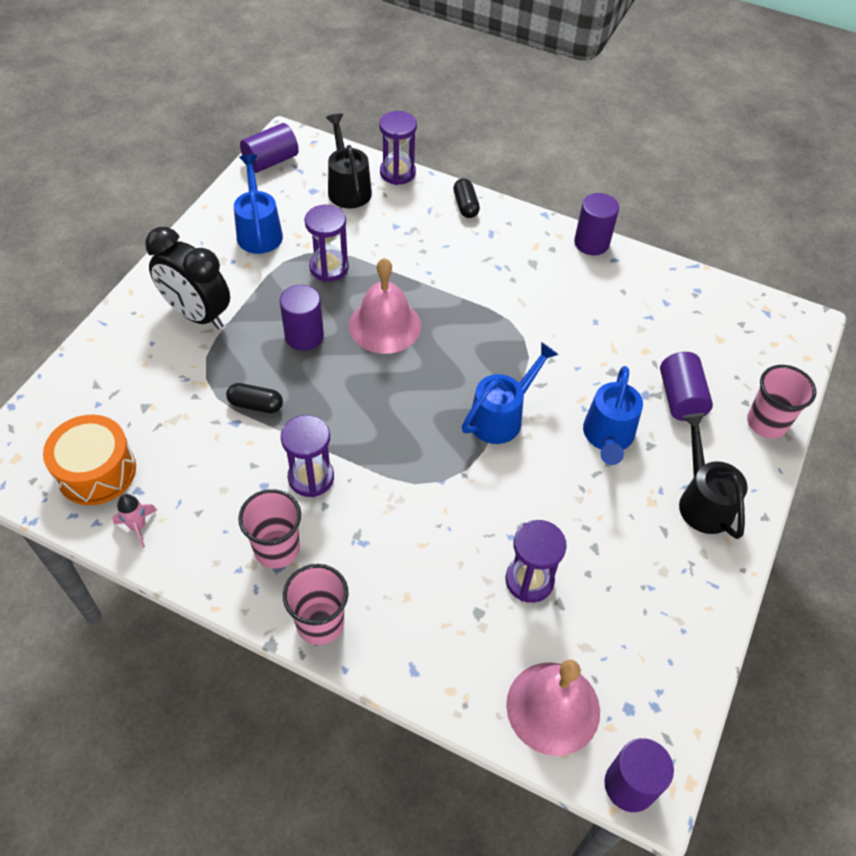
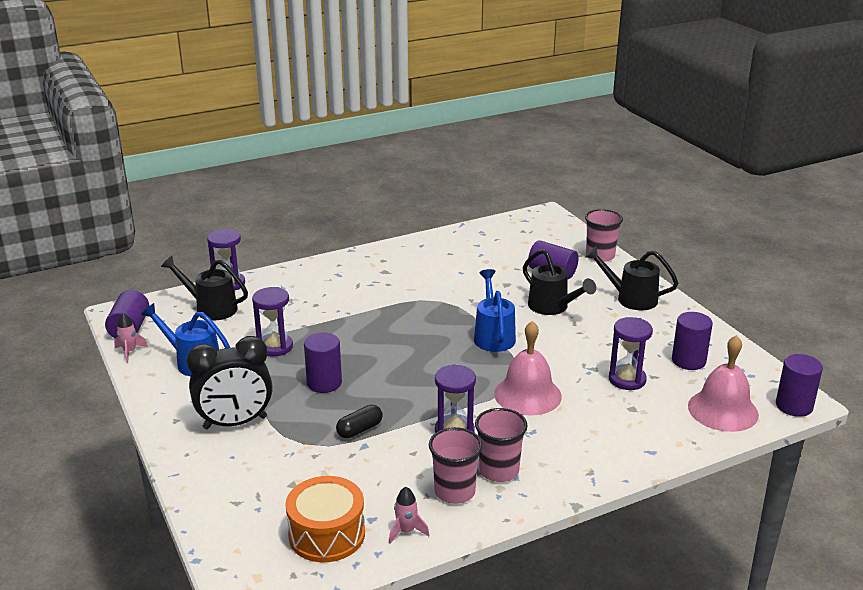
camera: 50 degrees left, 25 degrees down
(238, 184) = (130, 352): none -> pink rocket
(320, 623) = (579, 476): pink cup -> pink cup (454, 492)
(385, 325) = (360, 346): pink bell -> pink bell (527, 395)
(465, 205) = (300, 272): black capsule -> none
(591, 243) = (397, 246): purple cylinder -> purple cylinder (688, 361)
(607, 437) = (552, 307): blue watering can -> black watering can

